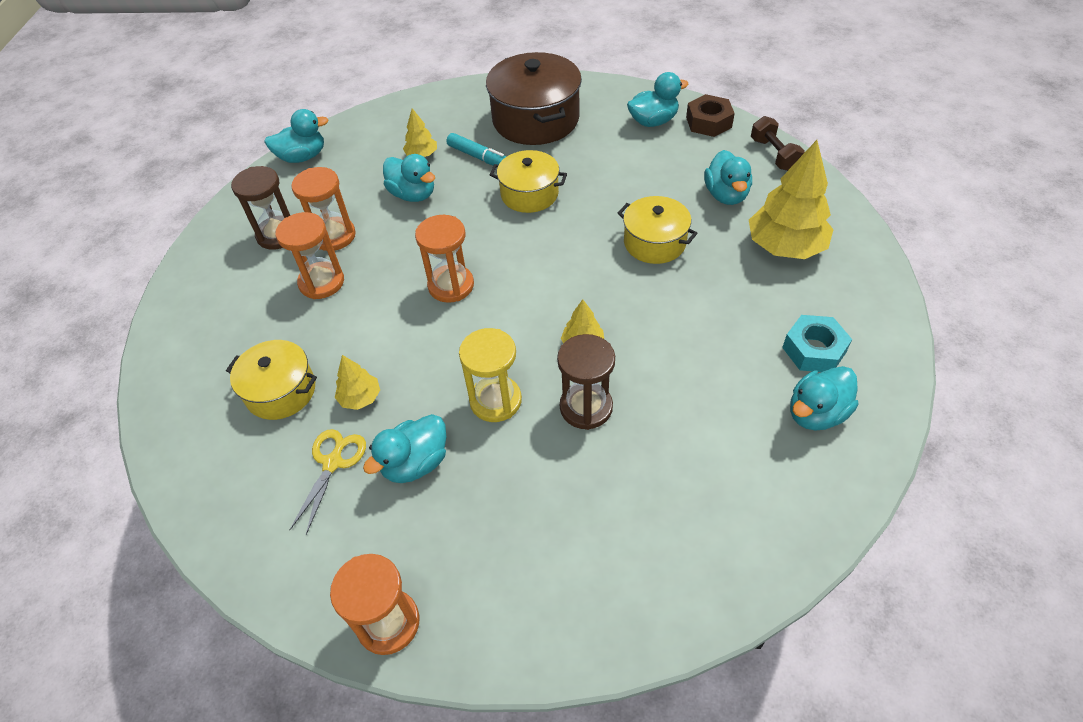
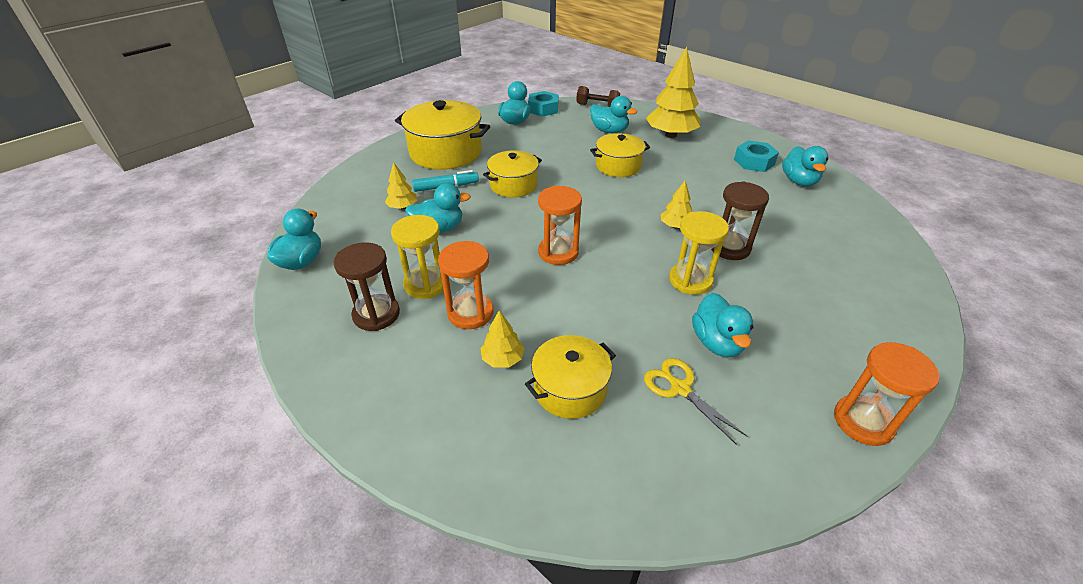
camera: 55 degrees left, 10 degrees down
(334, 236) = (426, 284): orange hourglass -> yellow hourglass
(360, 398) = (624, 344): yellow tree -> yellow tree (502, 359)
(535, 119) = (446, 152): brown pot -> yellow pot
(708, 122) = (543, 109): brown nut -> turquoise nut

